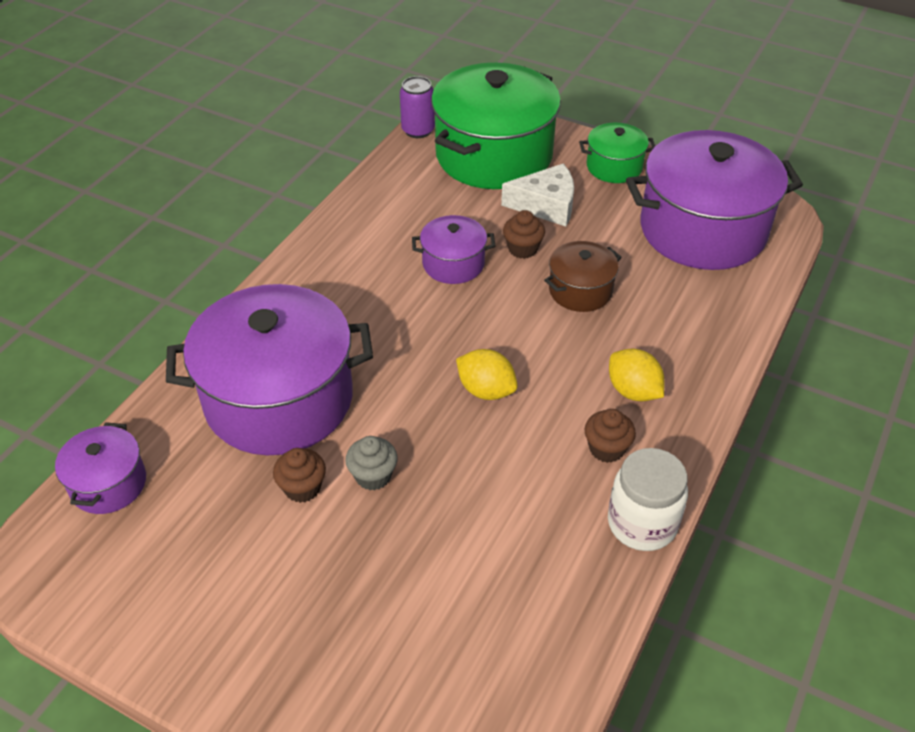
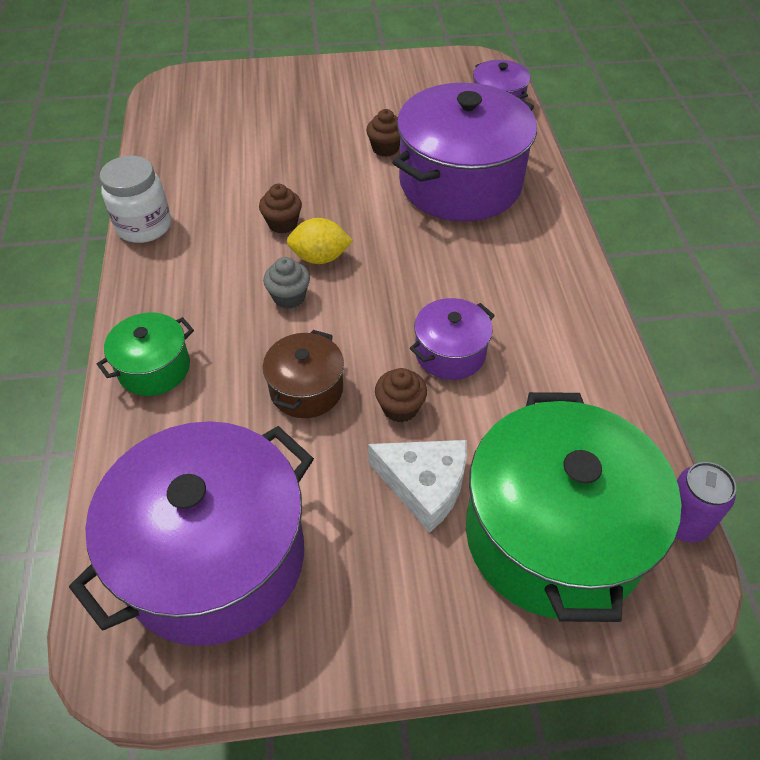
camera: 145 degrees right, 5 degrees up
(373, 476) = (348, 172): grey cupcake -> grey cupcake (289, 297)
(546, 205) = (424, 485): white cheese -> white cheese turned 120 degrees counterclockwise
(606, 449) = (196, 261): brown cupcake -> brown cupcake (282, 224)
(614, 167) = (390, 613): green pot -> green pot (154, 368)
(633, 391) = (198, 314): yellow lemon -> none

